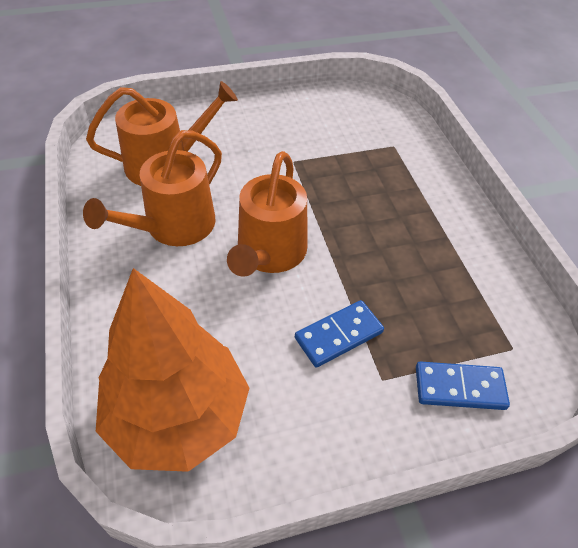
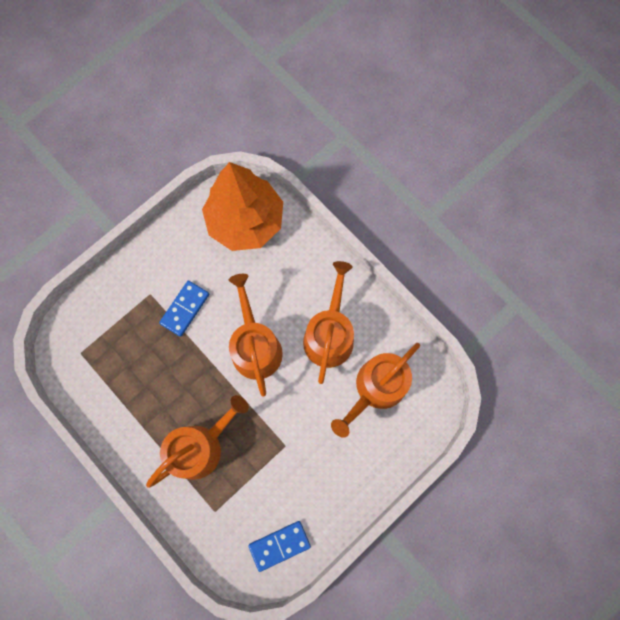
camera: 155 degrees right, 25 degrees up
(385, 194) = (201, 446): none -> orange watering can
(459, 387) = (106, 310): blue domino -> blue domino (279, 545)

